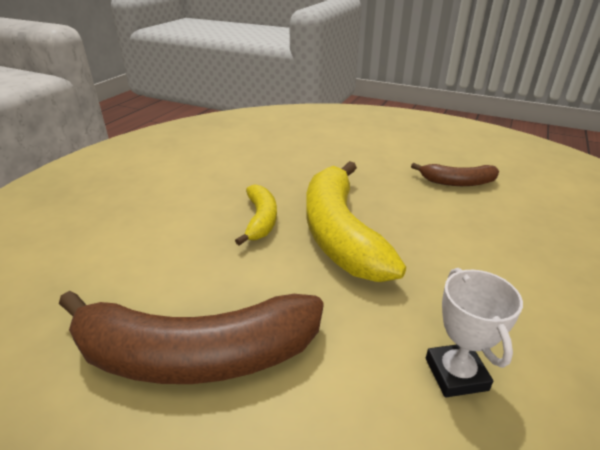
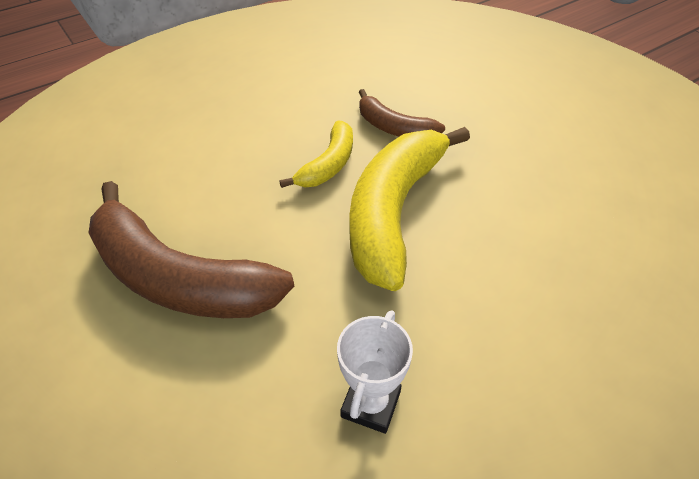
camera: 30 degrees right, 15 degrees up
(457, 182) = (595, 199): brown banana -> brown banana (394, 127)

